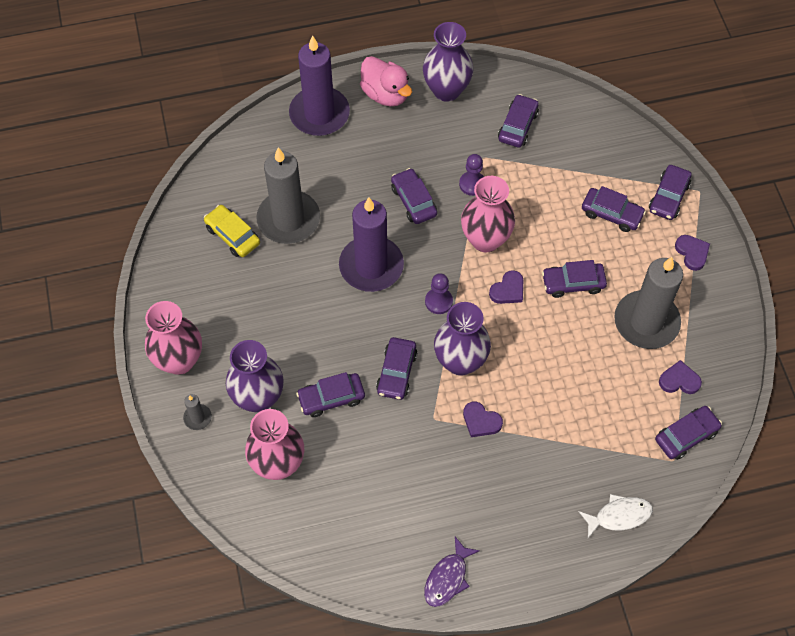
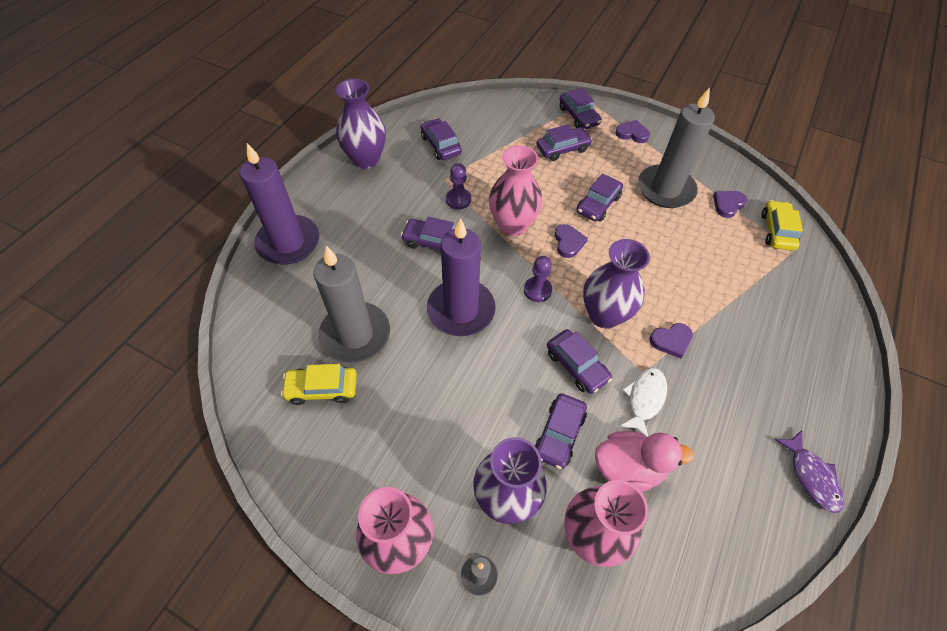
camera: 50 degrees left, 5 degrees down
(385, 94) = (325, 193): pink duck -> pink duck (628, 468)
(619, 516) = (821, 314): white fish -> white fish (644, 399)
(686, 436) = (777, 231): purple car -> yellow car

